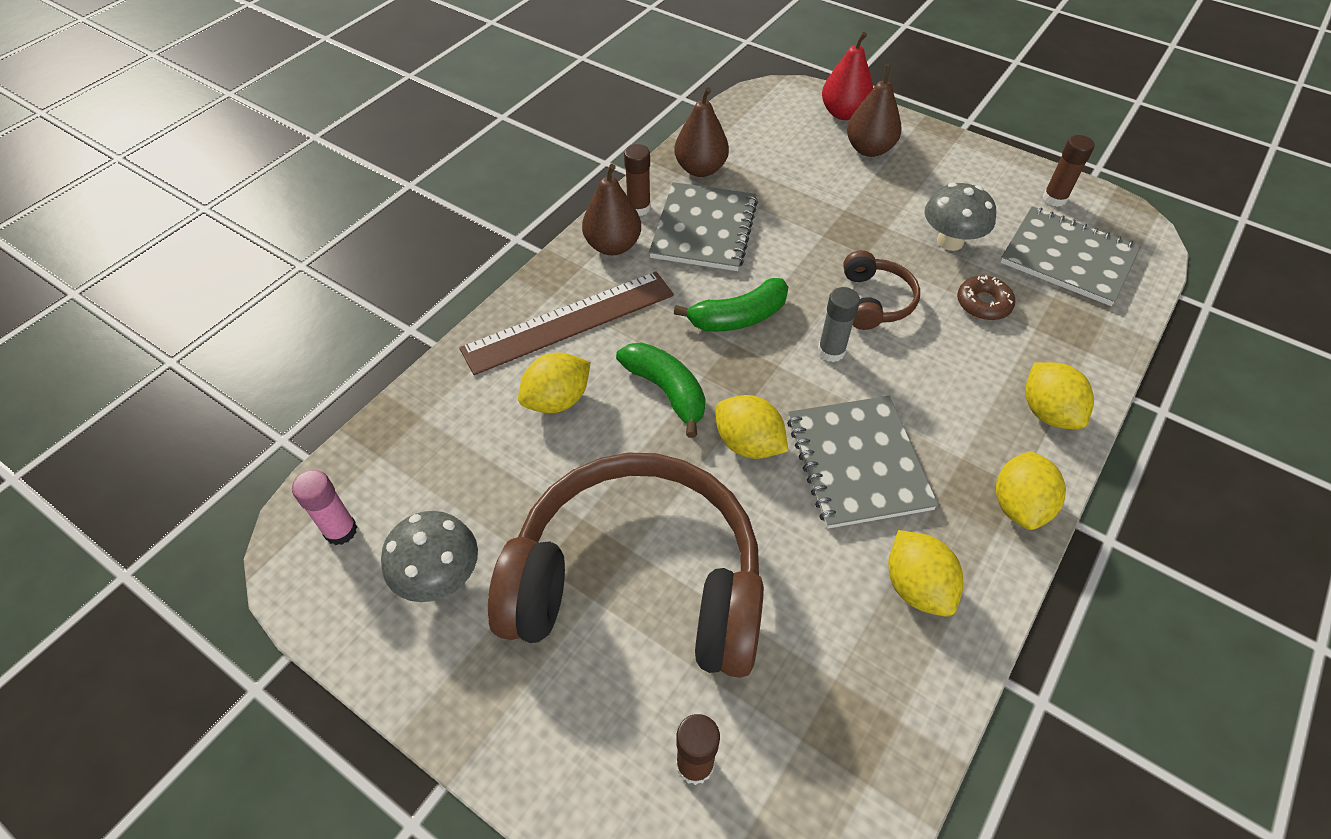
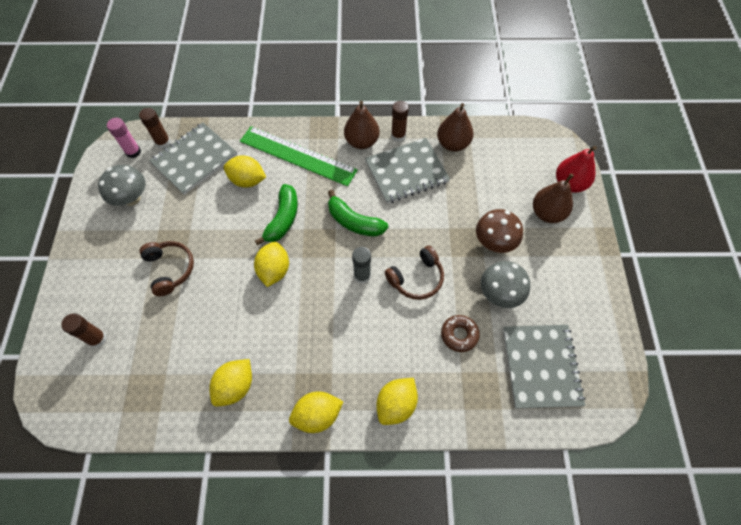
camera: 55 degrees right, 10 degrees up
(569, 321) = (298, 155): brown ruler -> green ruler
(637, 582) = (170, 269): brown headphones -> brown headphones, size x0.43
(857, 463) = (294, 324): grey notebook -> grey notebook (194, 159)
(875, 209) = (494, 242): none -> brown mushroom
(1054, 199) = (594, 336): brown glue stick -> brown glue stick (163, 142)

